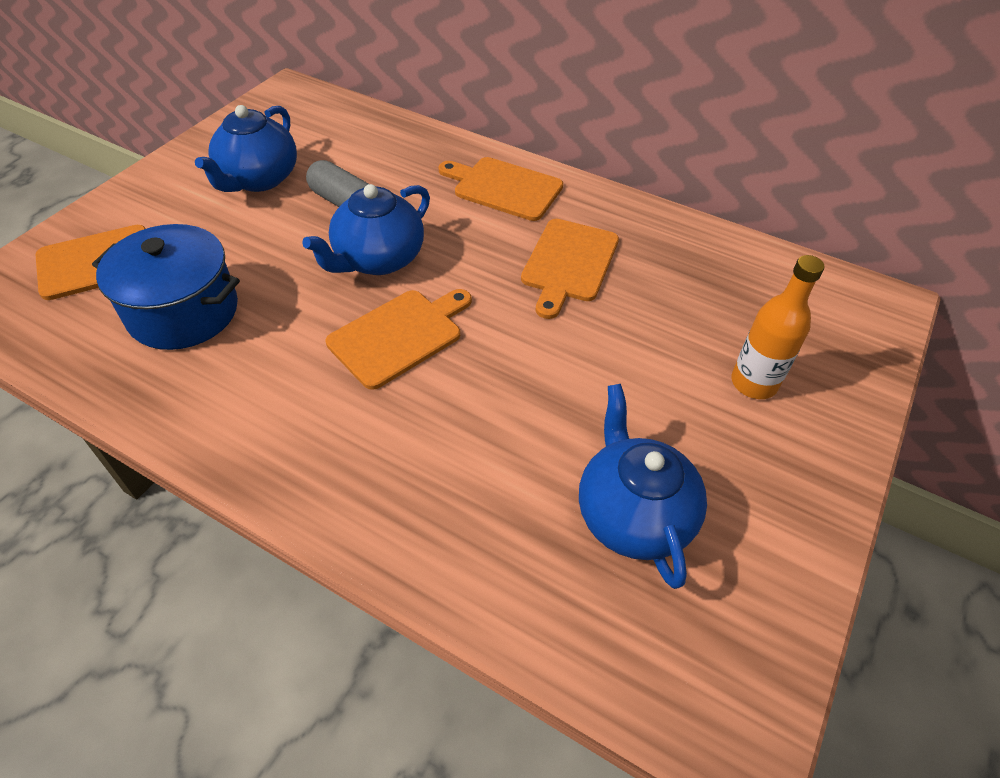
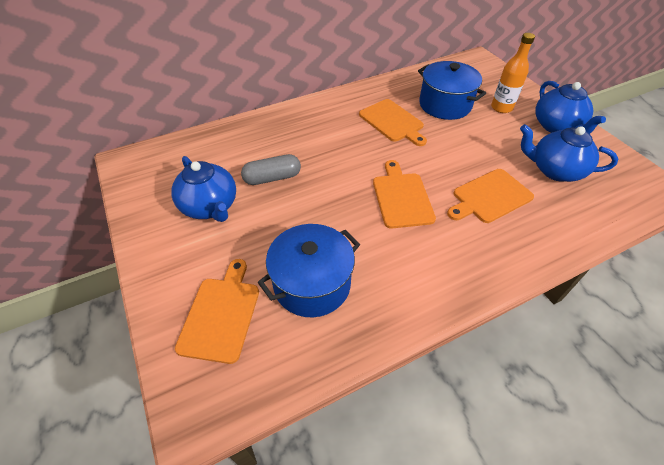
camera: 55 degrees left, 0 degrees up
(378, 259) = (335, 183): blue teapot -> blue teapot (556, 126)
(504, 188) = (317, 117): orange cutting board -> orange cutting board (489, 197)
(679, 306) = (445, 105): none -> blue pot

